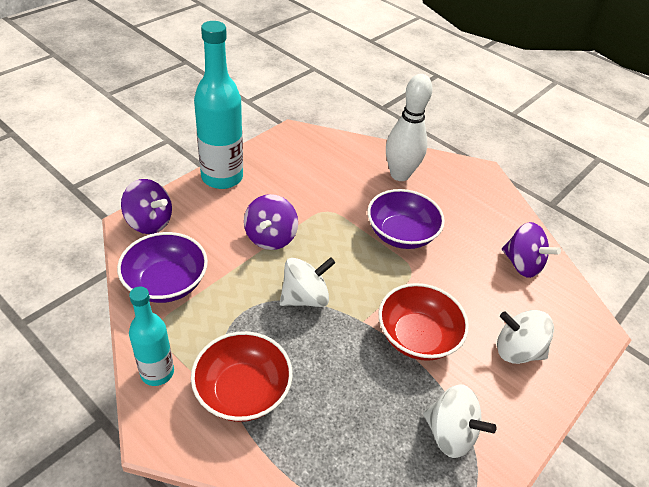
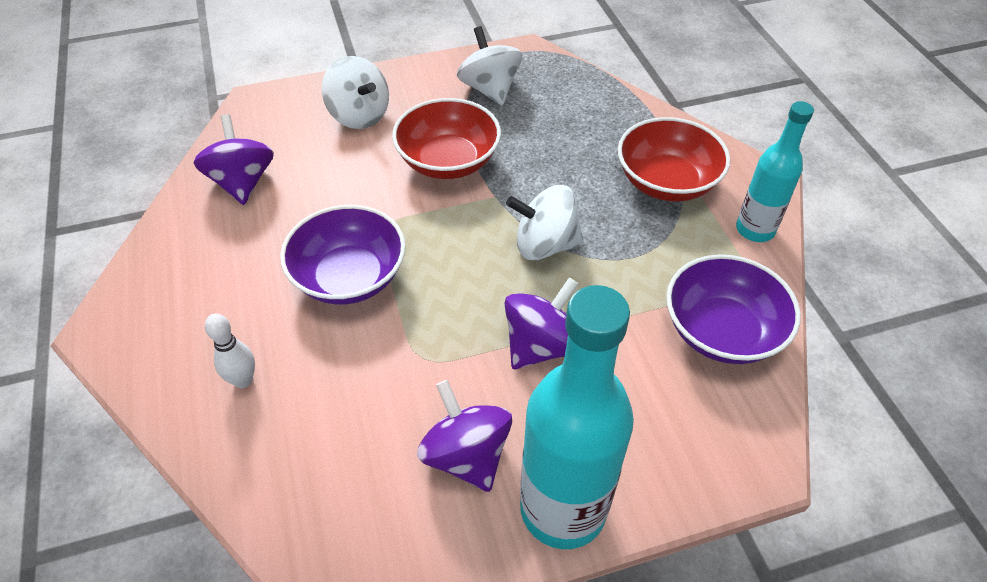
camera: 145 degrees left, 5 degrees up
(149, 222) = (727, 452): purple spinning top -> purple spinning top (466, 455)
(399, 175) = (243, 380): white bowling pin -> white bowling pin, size x0.49

